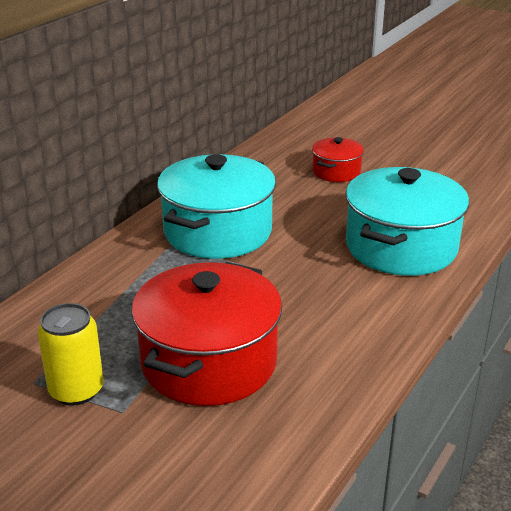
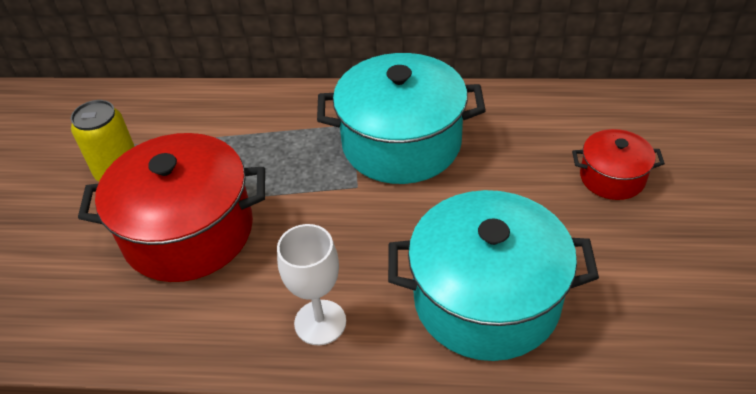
camera: 65 degrees right, 15 degrees up
(369, 319) = (320, 322): none -> white goblet

